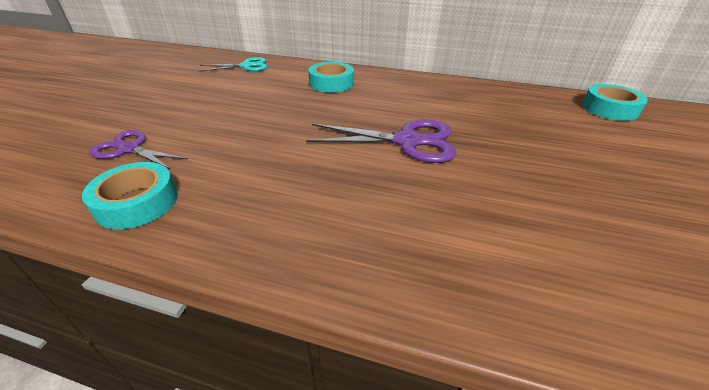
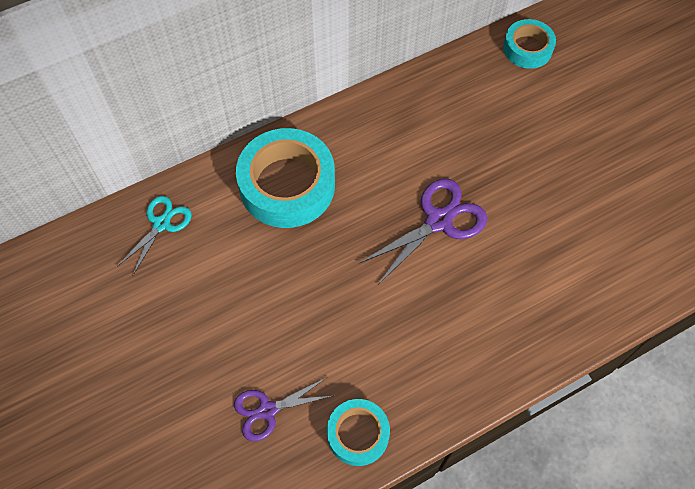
camera: 45 degrees left, 25 degrees up
(331, 83) = (287, 185): turquoise tape -> turquoise tape, size x1.78

